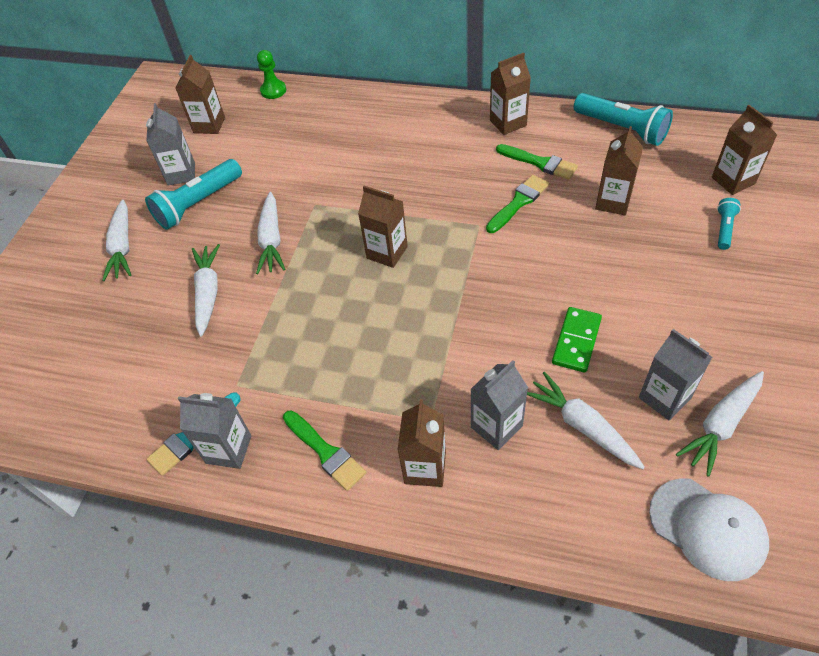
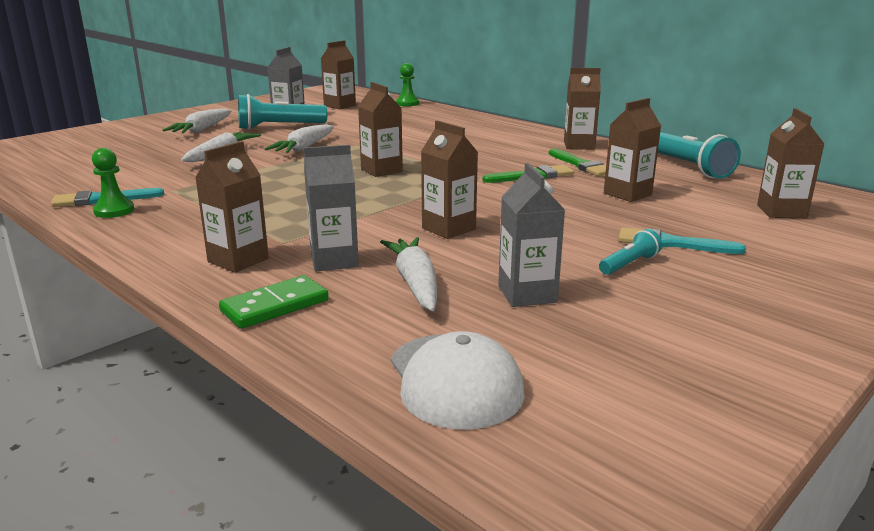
camera: 25 degrees right, 30 degrees down
(229, 449) = (114, 211): grey carton -> green pawn
(325, 452) = (177, 231): green brush -> none
(533, 330) = (448, 229): none -> brown carton
(576, 341) = (481, 244): green domino -> green domino (275, 306)
(698, 271) = (671, 243): none -> turquoise brush
(721, 425) = (569, 327): white carrot -> none
(724, 229) = (735, 231): turquoise flashlight -> turquoise flashlight (629, 264)

